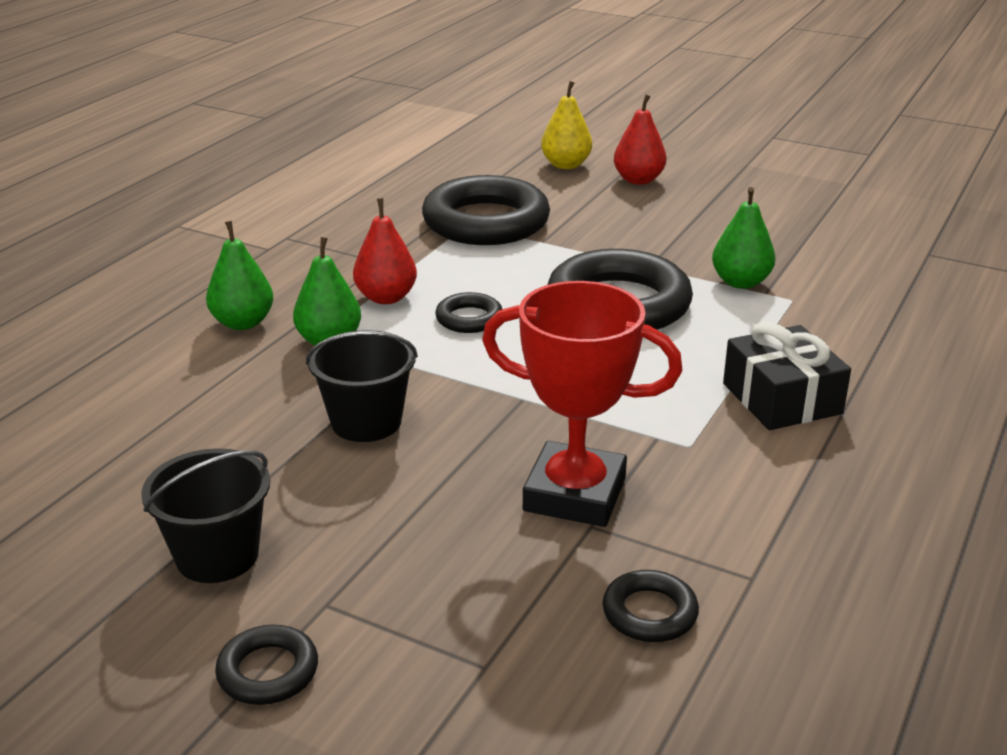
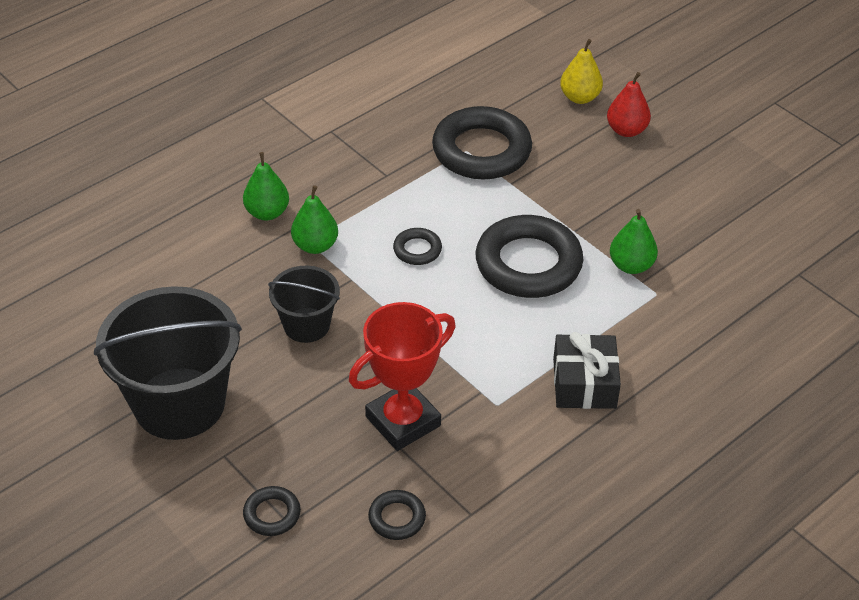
camera: 20 degrees right, 15 degrees up
(217, 555) = (179, 403): black bucket -> black bucket, size x1.87
(268, 671) = (176, 489): black ring -> black ring (272, 514)
(386, 297) = (371, 213): red pear -> none
(574, 494) = (403, 421): red trophy -> red trophy turned 75 degrees counterclockwise

